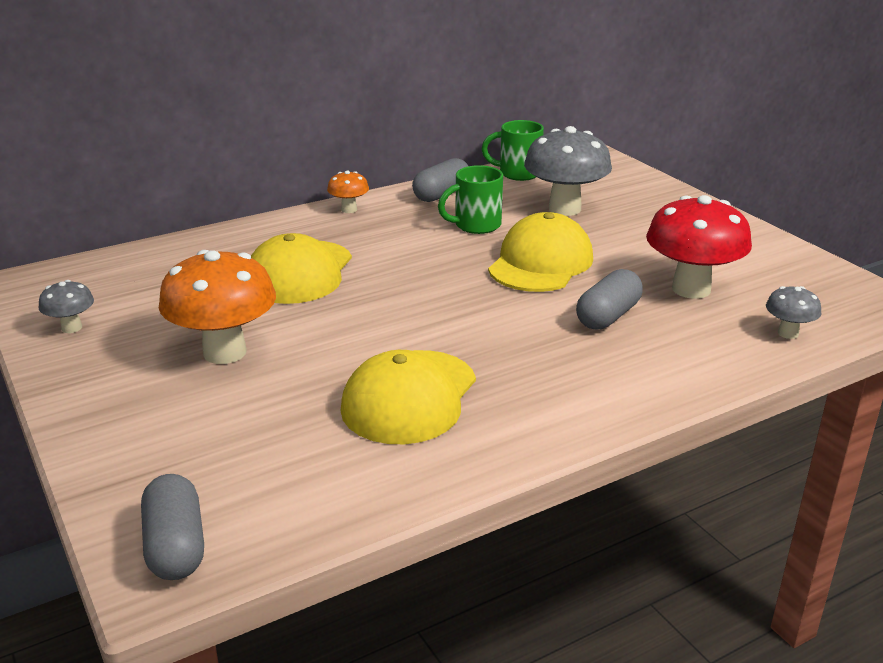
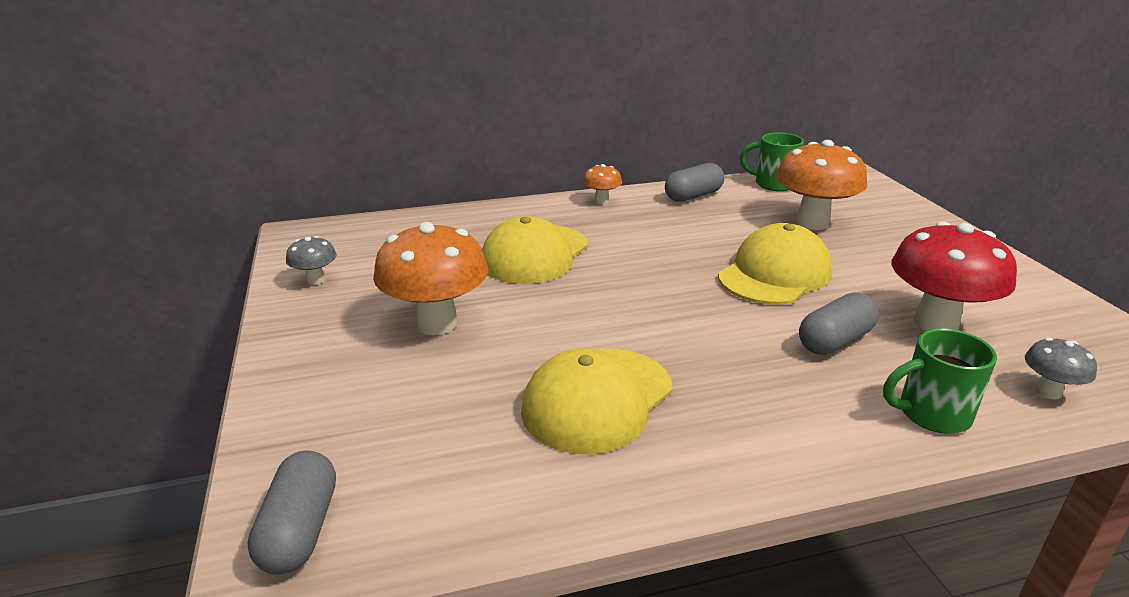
camera: 15 degrees right, 0 degrees up
(476, 225) = (718, 229): green mug -> green mug (931, 414)
(564, 209) = (812, 222): grey mushroom -> orange mushroom

